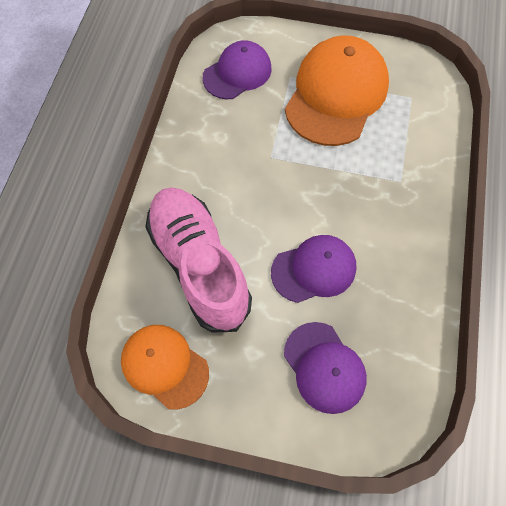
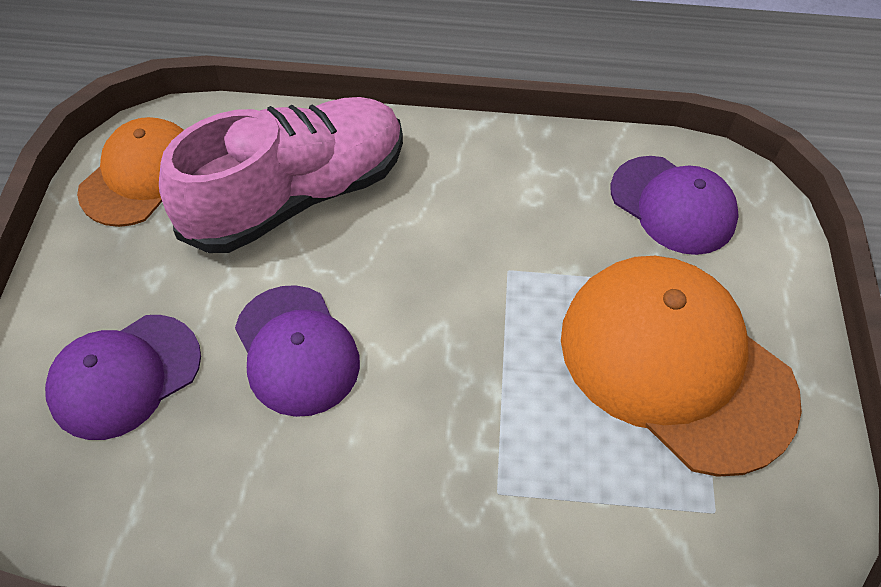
camera: 80 degrees right, 10 degrees down
(336, 94) = (675, 365): orange cap -> orange cap turned 150 degrees counterclockwise

